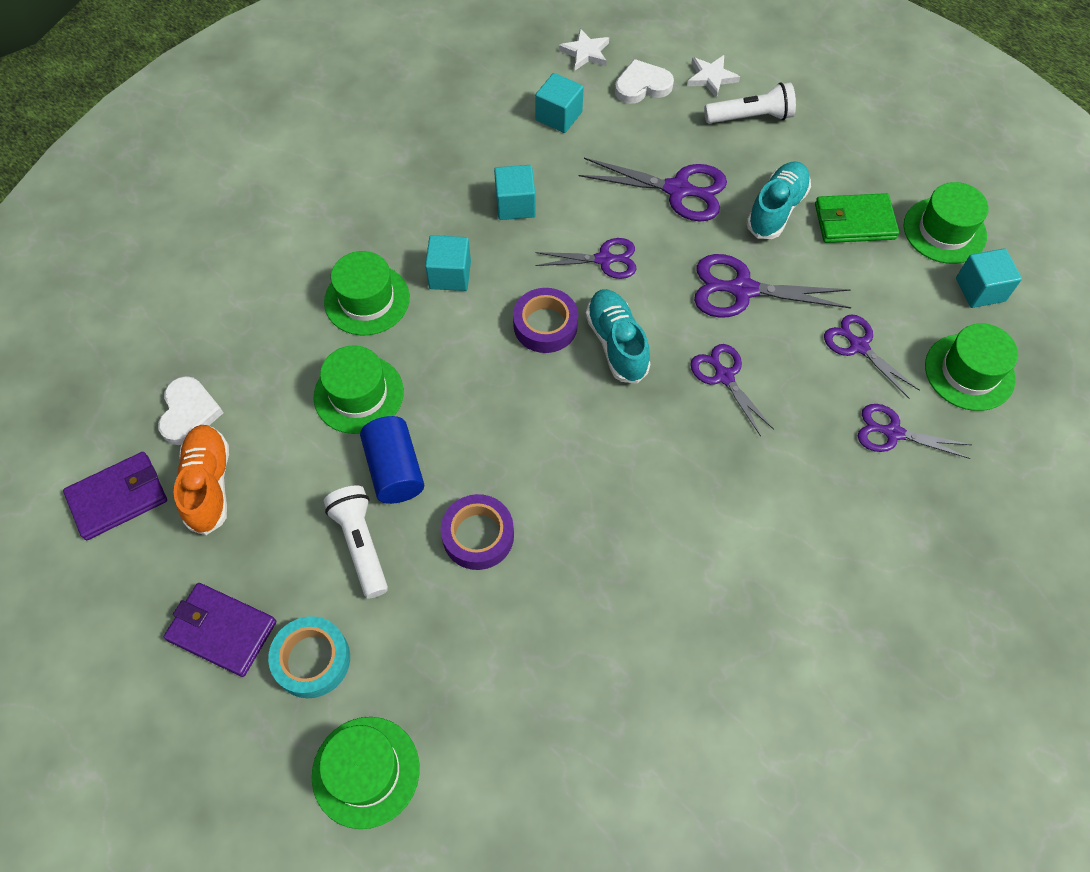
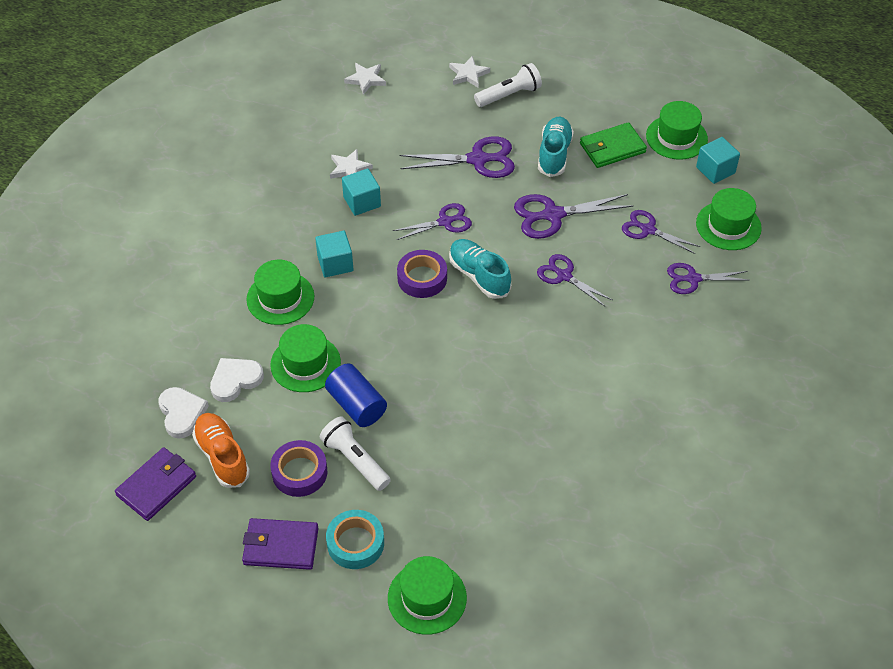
camera: 20 degrees left, 10 degrees down
(478, 535) = (437, 429): purple tape -> purple tape (299, 472)
(518, 158) = (349, 168): none -> white star
(559, 116) = (366, 130): turquoise cube -> none
(642, 86) = (419, 93): white heart -> white heart (235, 380)

